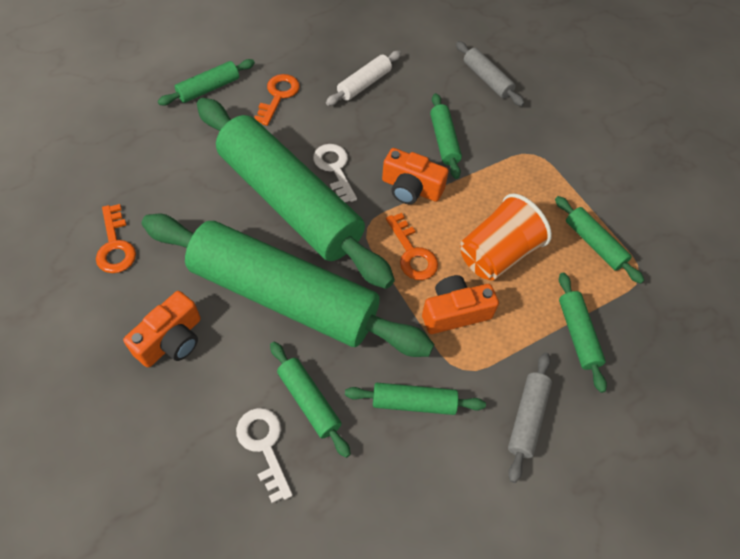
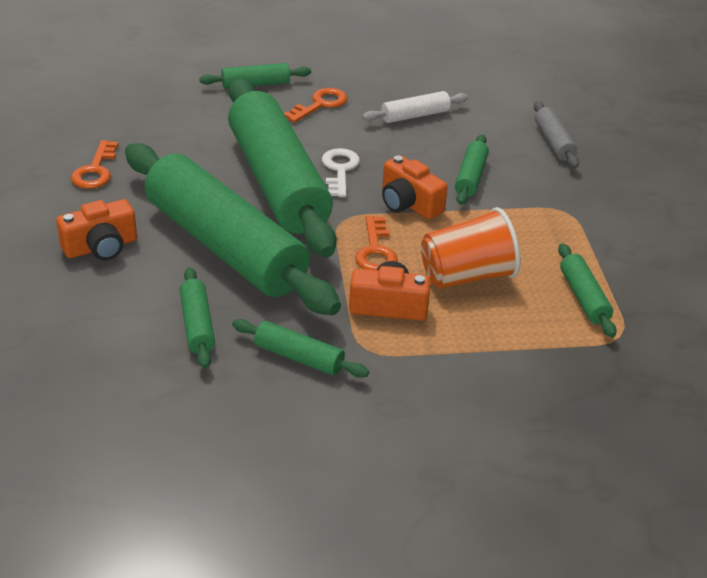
camera: 25 degrees right, 20 degrees down
(264, 446) = (134, 342): white key -> none
(527, 418) = (409, 405): grey rolling pin -> none
(577, 334) = (512, 360): green rolling pin -> none

